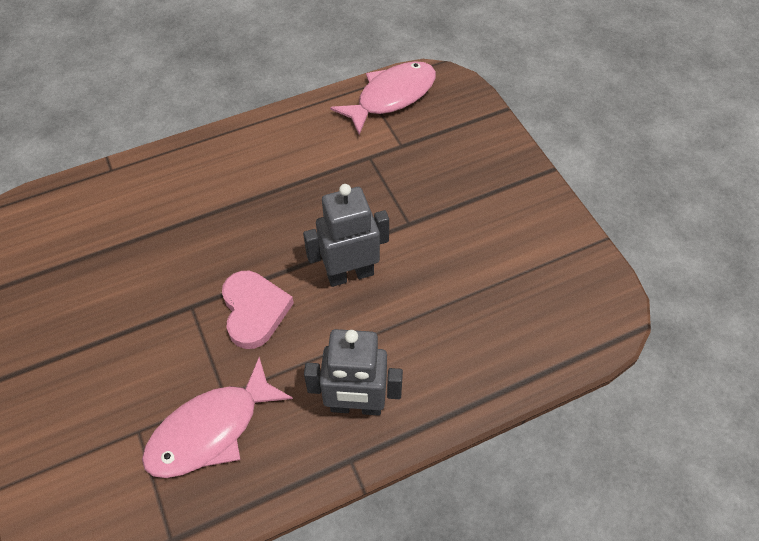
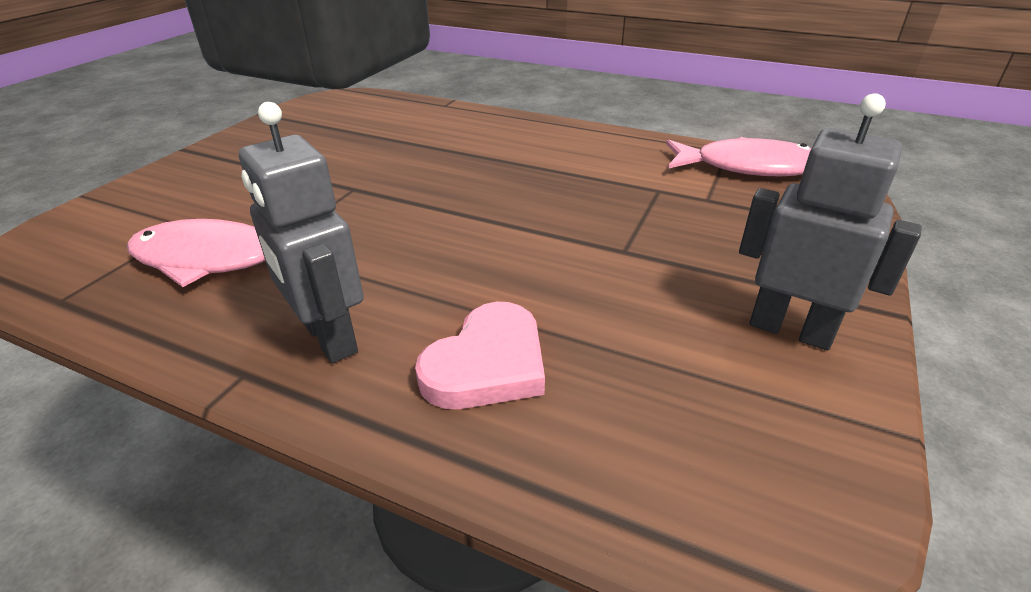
camera: 50 degrees right, 20 degrees down
(254, 311) = (386, 218): pink heart -> pink heart (487, 364)
(350, 274) = (502, 247): grey robot -> grey robot (790, 330)

